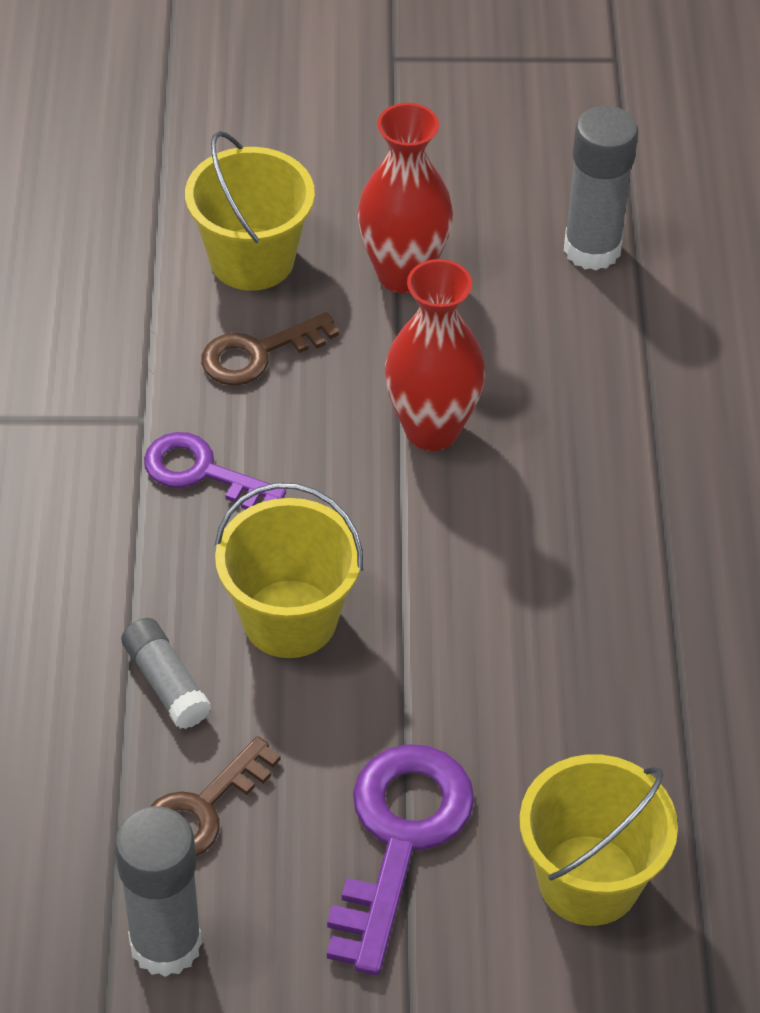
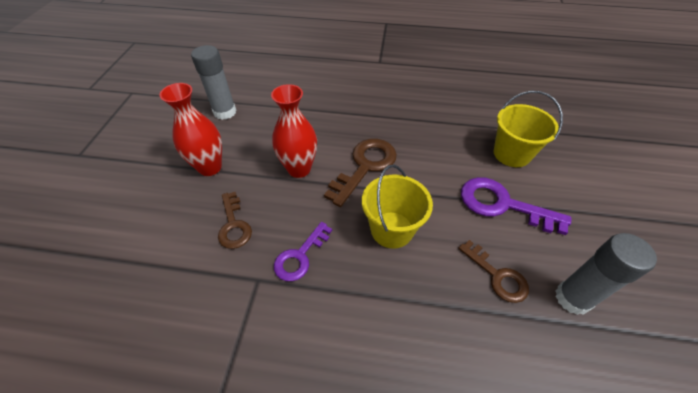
camera: 80 degrees left, 0 degrees up
(166, 683) = (426, 284): grey glue stick -> none
(252, 259) = (172, 221): yellow bucket -> none
(466, 554) = (365, 167): none -> brown key

